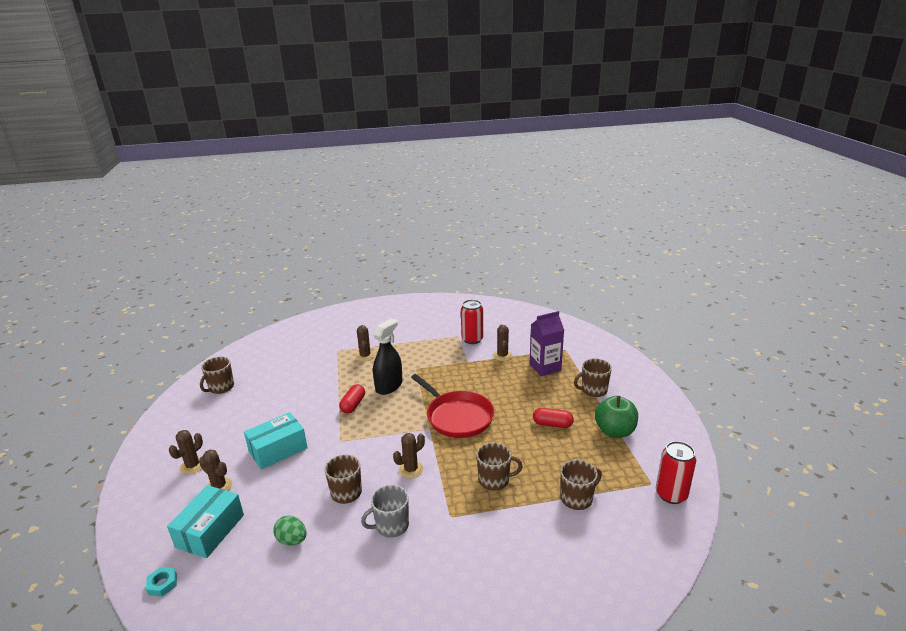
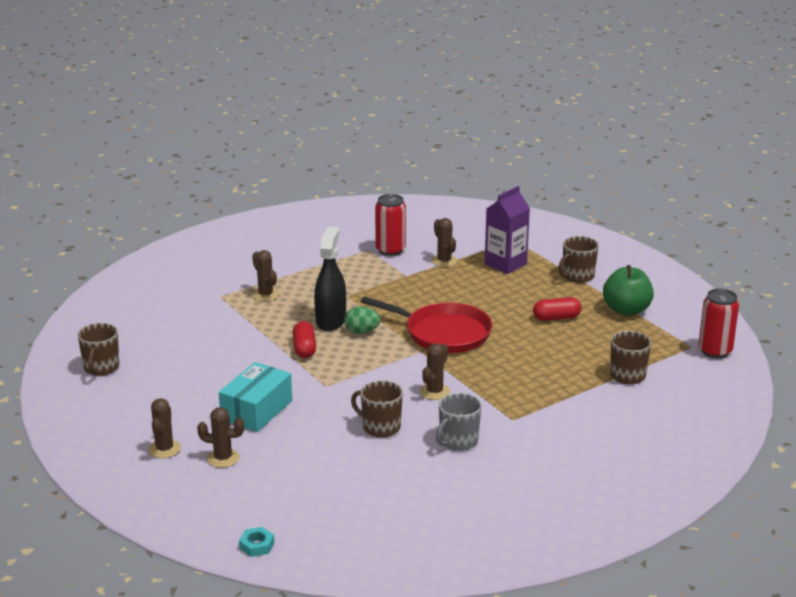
camera: 25 degrees left, 0 degrees up
(210, 531) = (259, 495): turquoise box -> none
(292, 540) = (362, 478): green egg -> green egg (362, 332)
(495, 480) = (534, 380): brown mug -> none

